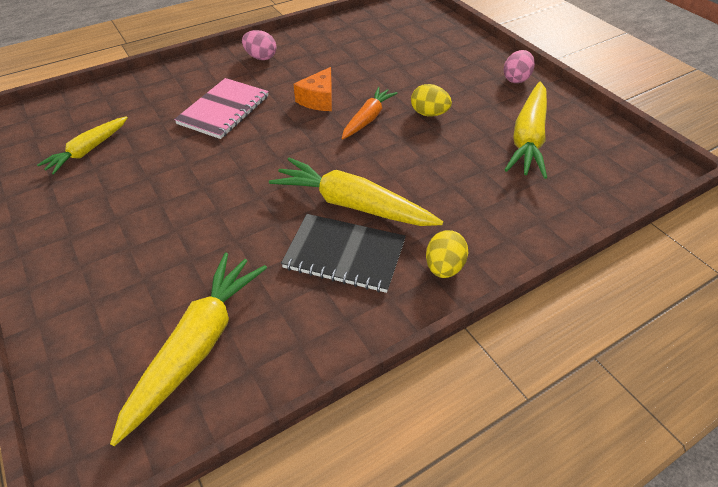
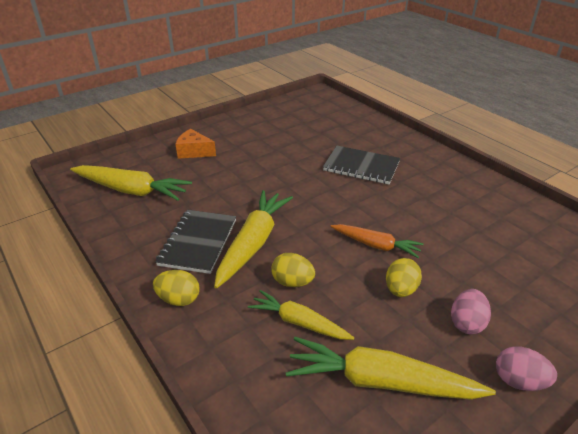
camera: 85 degrees right, 10 degrees down
(88, 150) = (299, 125): yellow carrot -> yellow carrot (299, 322)
(224, 110) = (361, 167): pink notebook -> black notebook
(261, 57) = (449, 174): pink egg -> pink egg (466, 323)
(318, 100) = (395, 213): orange cheese -> orange cheese (194, 152)
(418, 178) = (292, 282): none -> yellow egg

